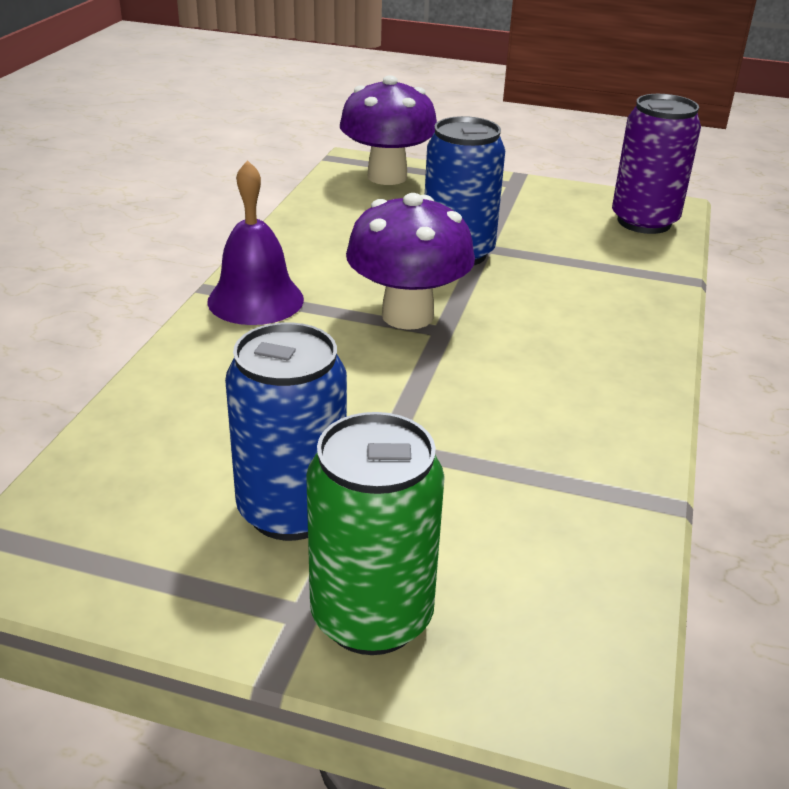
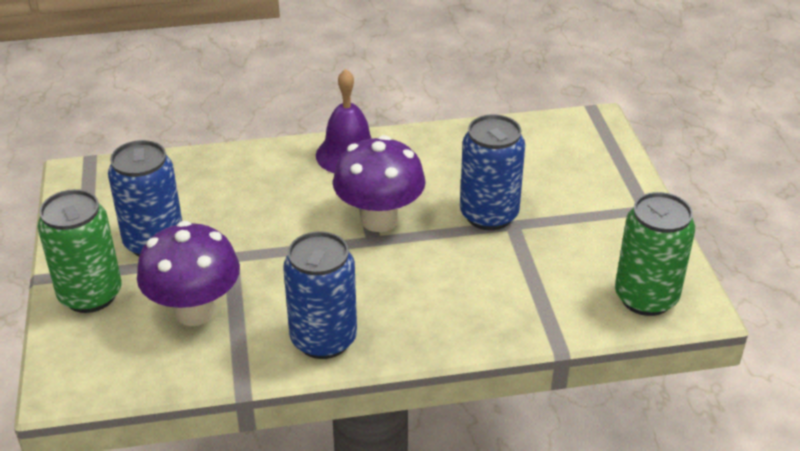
camera: 65 degrees right, 5 degrees up
(387, 177) = (585, 144): purple mushroom -> purple mushroom (195, 311)
(610, 414) = (323, 339): none -> blue can
(644, 222) = (646, 298): purple can -> green can

